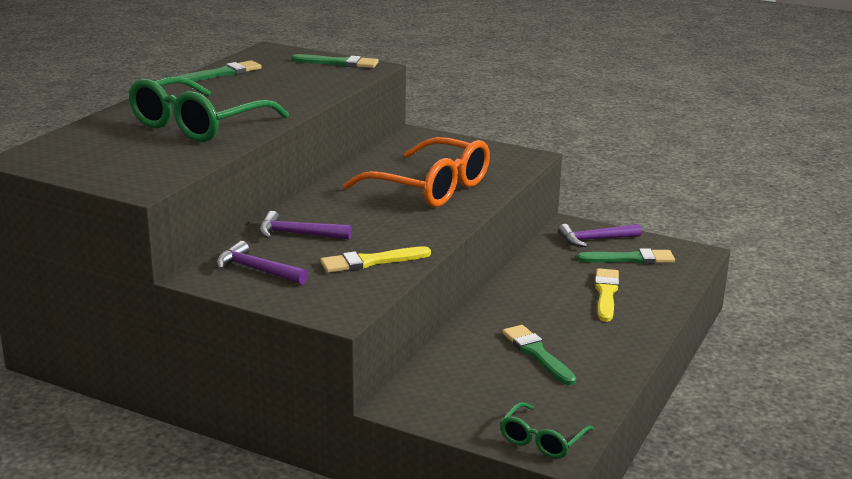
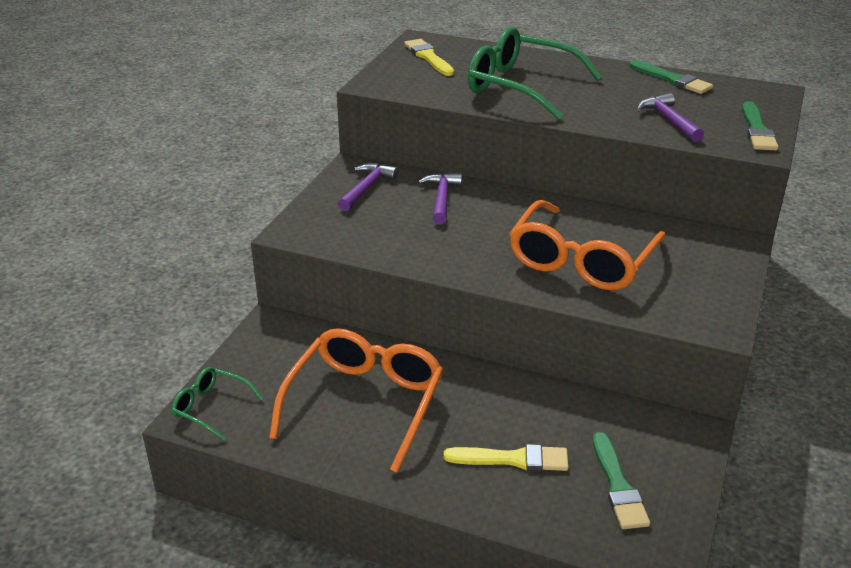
camera: 85 degrees right, 10 degrees up
(370, 262) = (392, 239): yellow brush -> yellow brush (428, 57)
(537, 353) = (365, 403): green brush -> orange glasses
(595, 240) = (662, 453): purple hammer -> purple hammer (668, 120)

